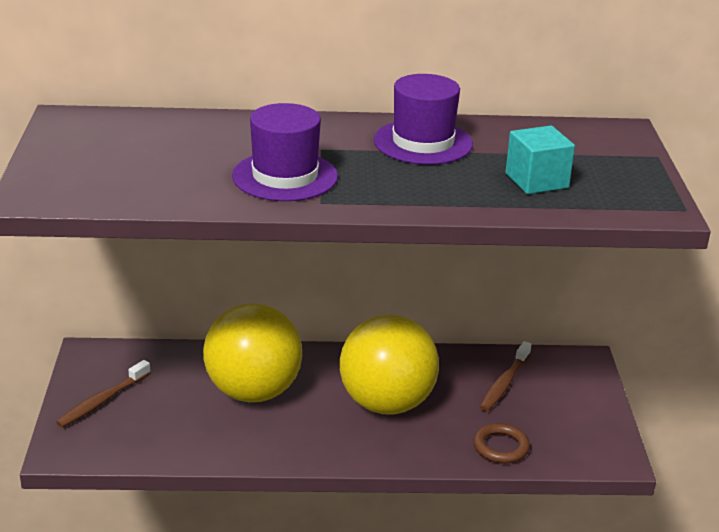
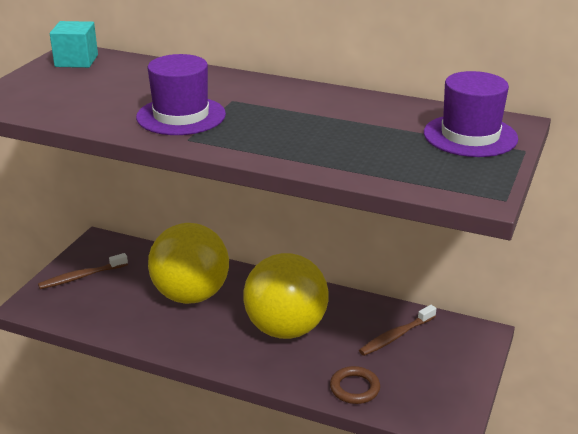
camera: 25 degrees right, 0 degrees up
(423, 142) = (320, 107): purple hat -> purple hat (470, 136)
(536, 181) = (387, 152): turquoise cube -> turquoise cube (76, 61)

